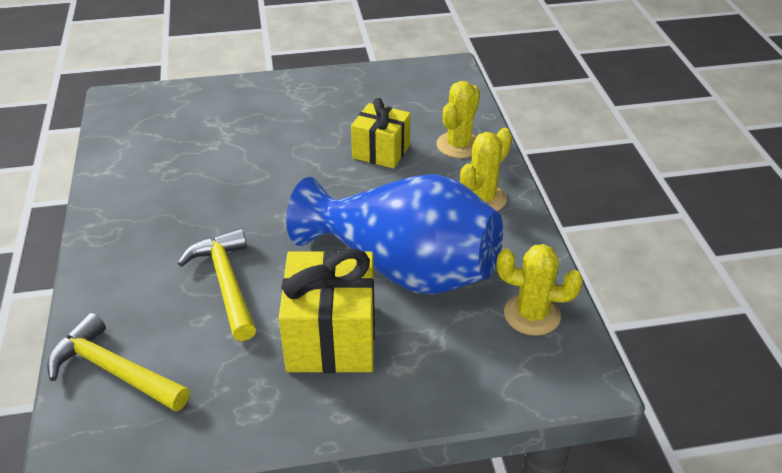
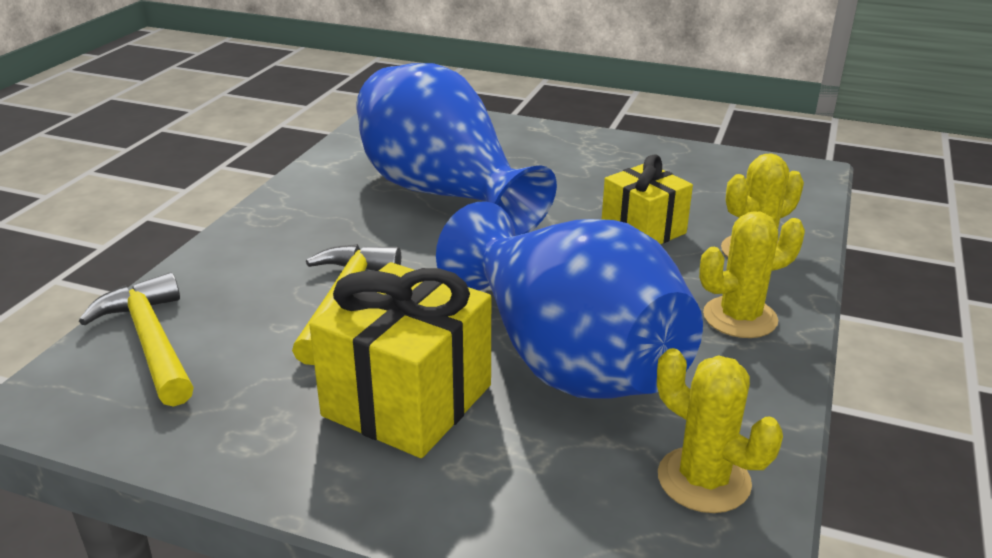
camera: 30 degrees right, 10 degrees down
(222, 168) = (443, 194): none -> blue vase

